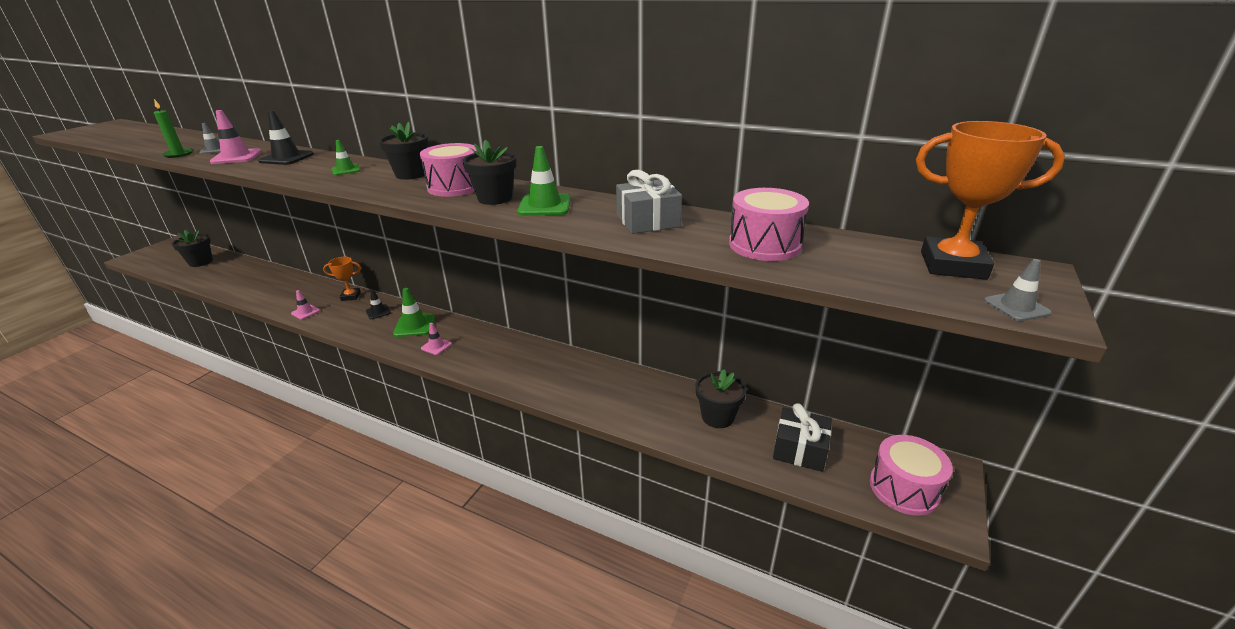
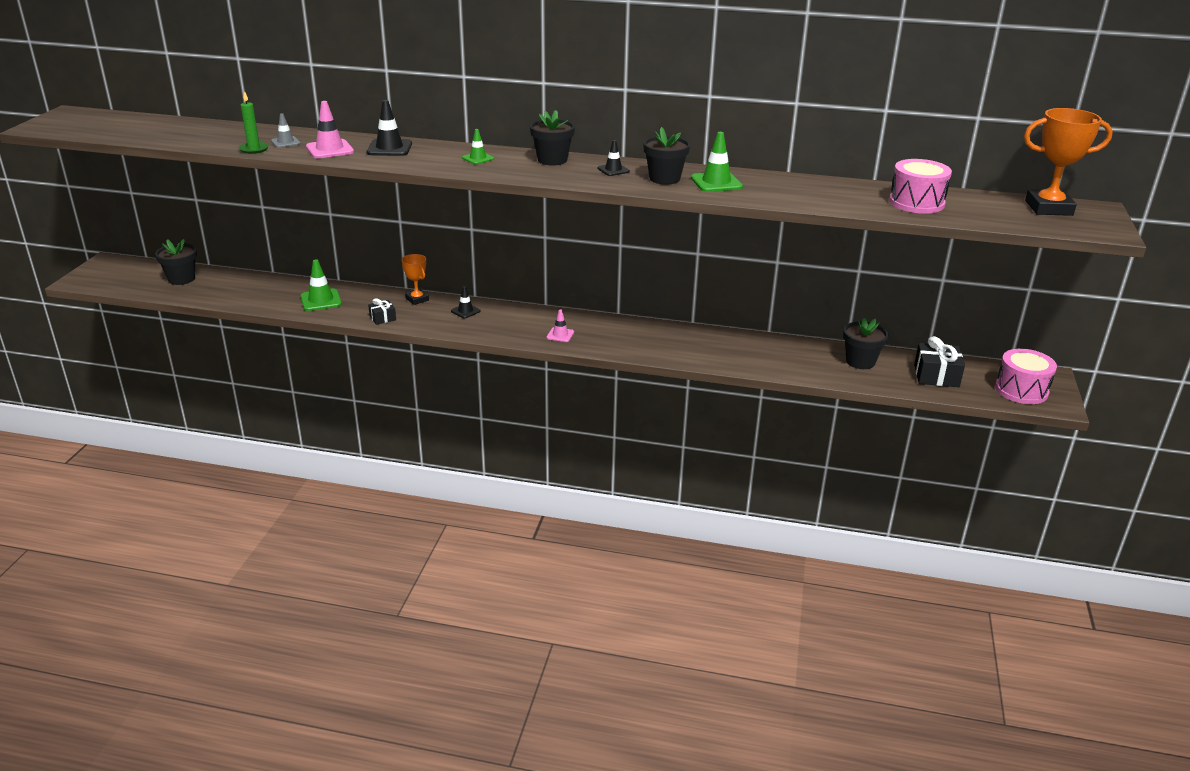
camera: 15 degrees left, 0 degrees up
(305, 312) = (382, 318): pink traffic cone -> black gift
(351, 296) = (417, 299): orange trophy -> orange trophy turned 75 degrees clockwise
(414, 325) = (519, 320): green traffic cone -> green traffic cone (321, 300)
(455, 187) = (613, 170): pink drum -> black traffic cone
(648, 221) = (814, 190): grey gift -> none
(1016, 307) = (1094, 230): grey traffic cone -> none

